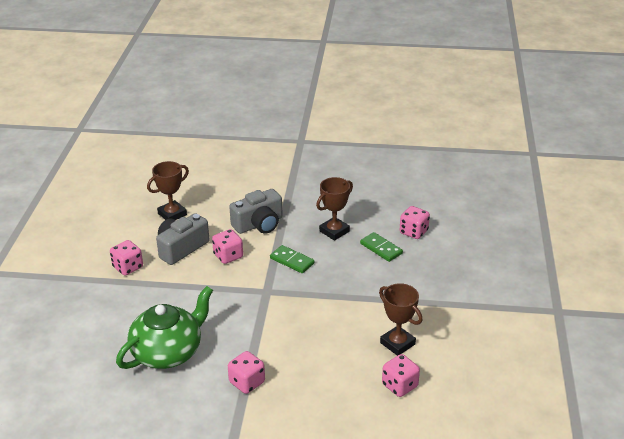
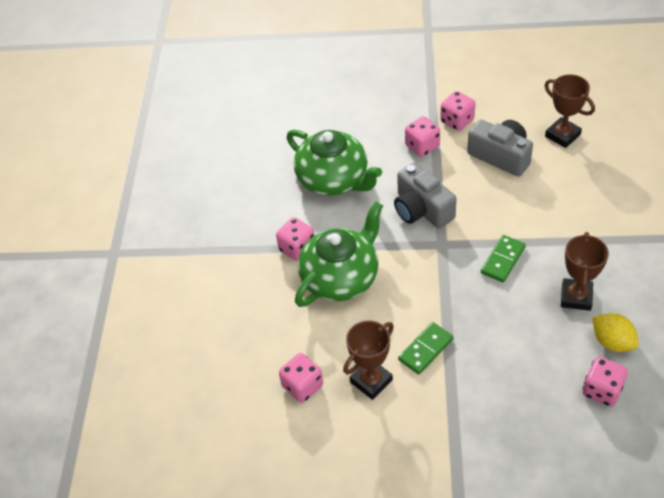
camera: 90 degrees right, 15 degrees up
(228, 256) = (497, 199): pink dice -> pink dice (422, 146)
(259, 224) = (567, 218): grey camera -> grey camera (421, 209)
(288, 354) = (341, 278): none -> green teapot
(334, 231) = (576, 297): brown trophy -> brown trophy turned 60 degrees clockwise
(375, 222) = (612, 342): none -> yellow lemon
(381, 248) = (553, 353): green domino -> green domino (426, 349)

